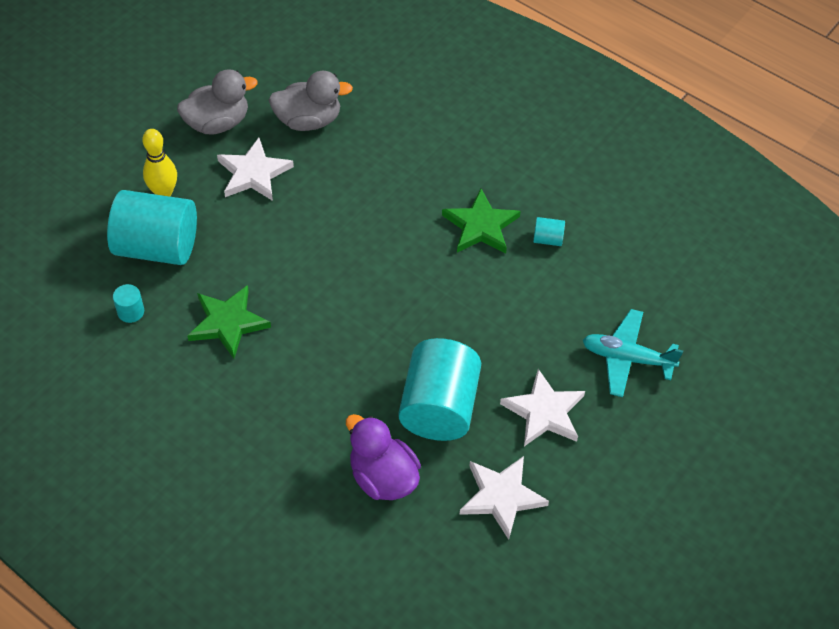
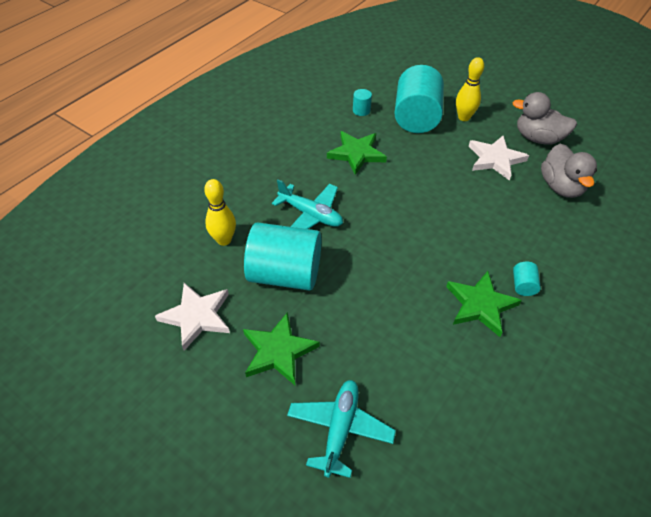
camera: 90 degrees right, 5 degrees down
(217, 123) = (538, 138): grey duck -> grey duck turned 135 degrees clockwise
(342, 379) = (311, 215): none -> turquoise plane
(383, 477) = (224, 240): purple duck -> yellow bowling pin
(544, 412) = (278, 351): white star -> green star
(547, 239) = (477, 361): turquoise cylinder -> turquoise cylinder (523, 285)

